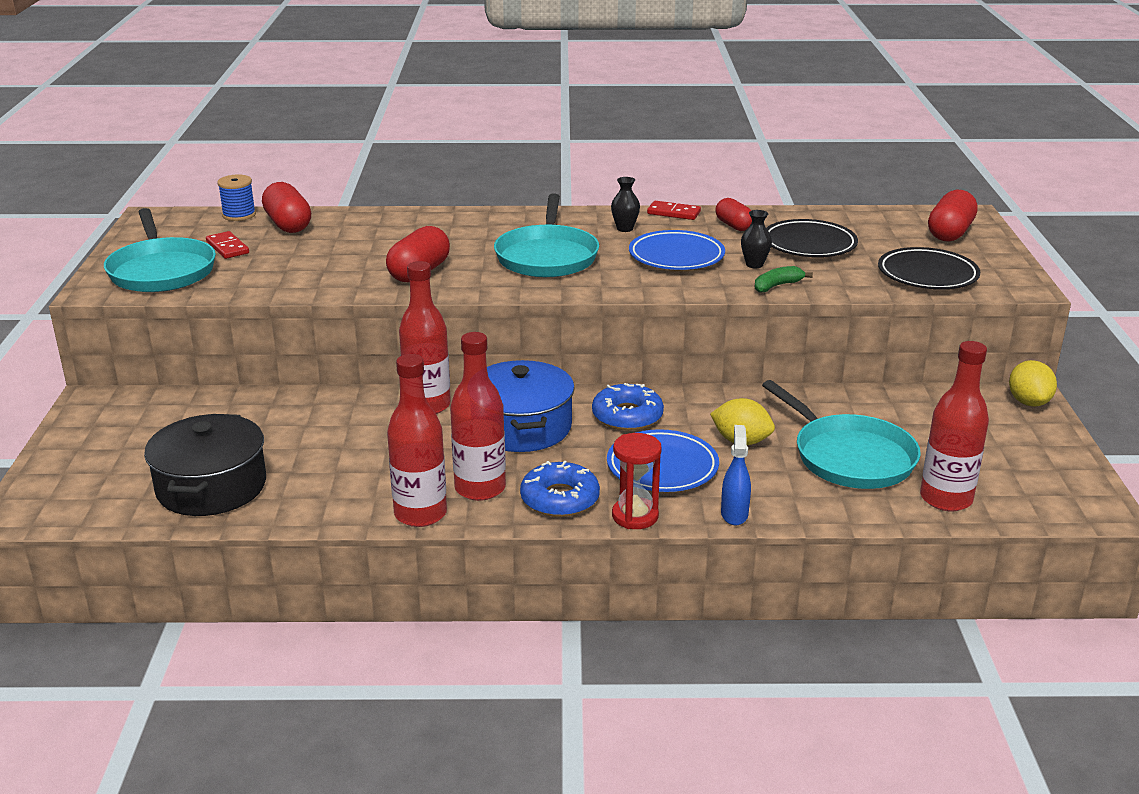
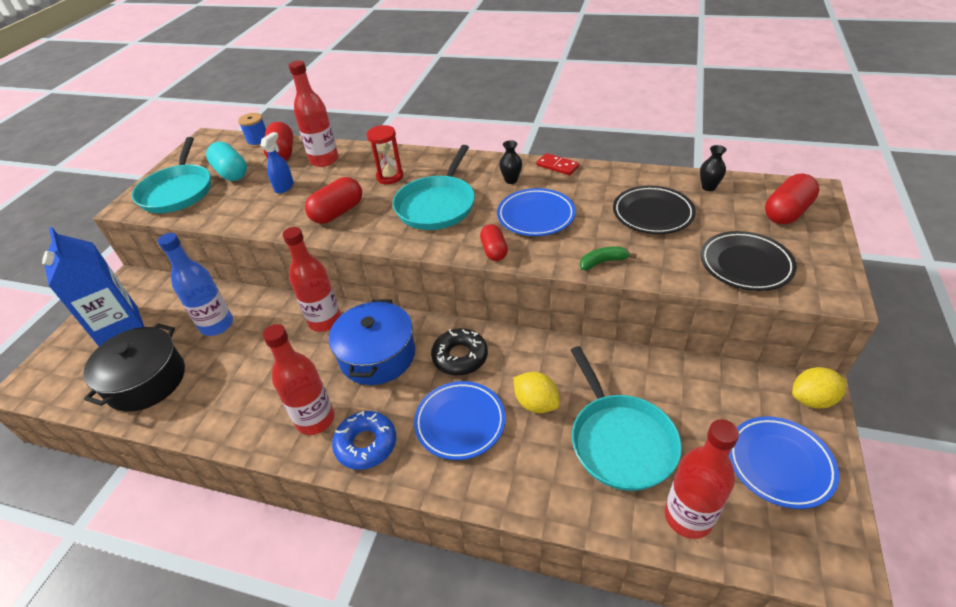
camera: 20 degrees right, 15 degrees up
(122, 444) = (120, 327): none -> blue carton
(227, 247) = (231, 173): red domino -> turquoise capsule
(273, 426) = (217, 325): none -> blue bottle
(420, 514) = (260, 440): red bottle -> red bottle (324, 160)
(627, 416) = (460, 357): blue donut -> black donut
(635, 516) = (412, 478): red hourglass -> red hourglass (390, 177)
(734, 225) = (599, 185): red capsule -> red capsule (494, 251)
(734, 514) = (492, 494): blue spray bottle -> blue spray bottle (284, 187)
(754, 265) = (595, 233): black vase -> black vase (708, 187)
(1016, 451) = (779, 464): none -> blue plate
(1028, 402) = (812, 399): yellow lemon -> yellow lemon turned 60 degrees clockwise

